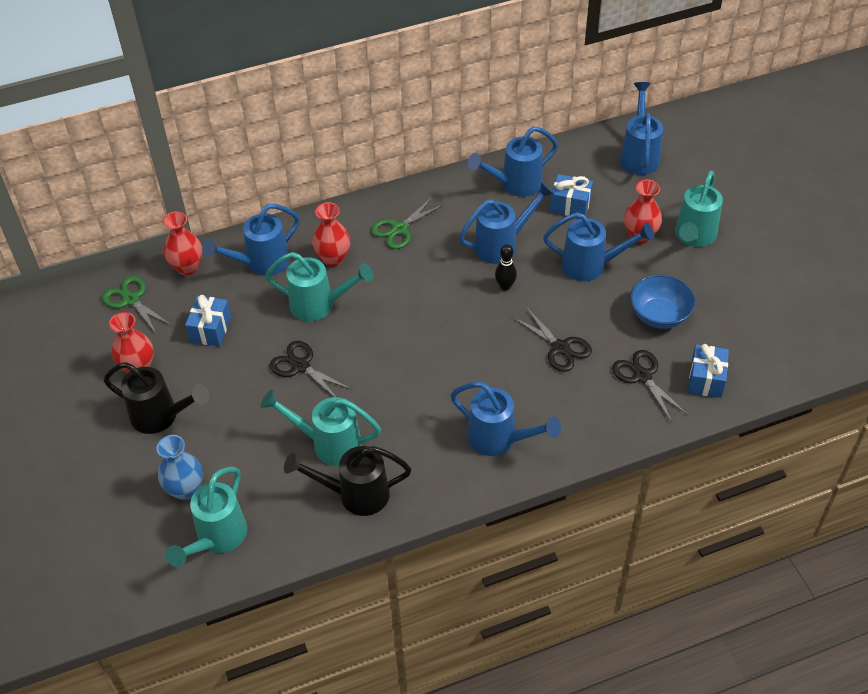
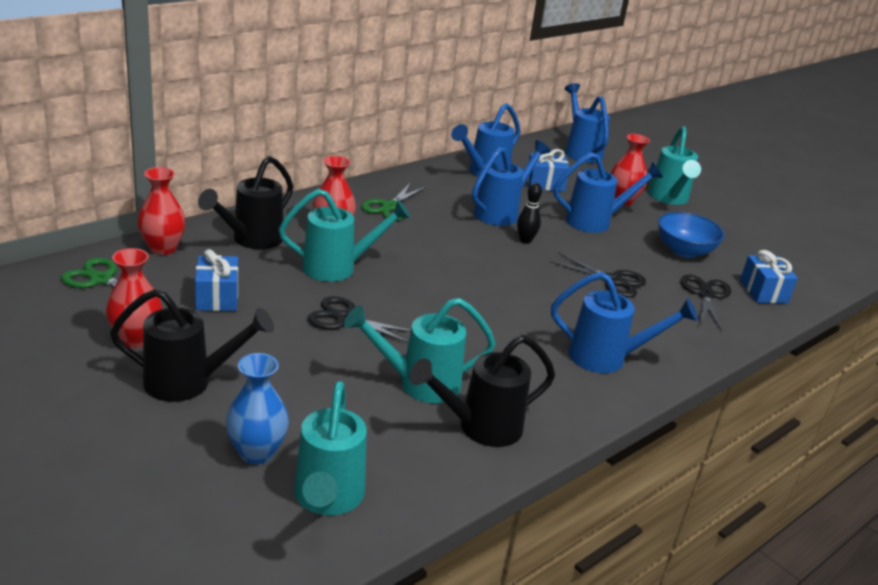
camera: 25 degrees left, 20 degrees down
(260, 264) = (251, 240): blue watering can -> black watering can
(642, 376) = (705, 294): black scissors -> black scissors turned 60 degrees clockwise

